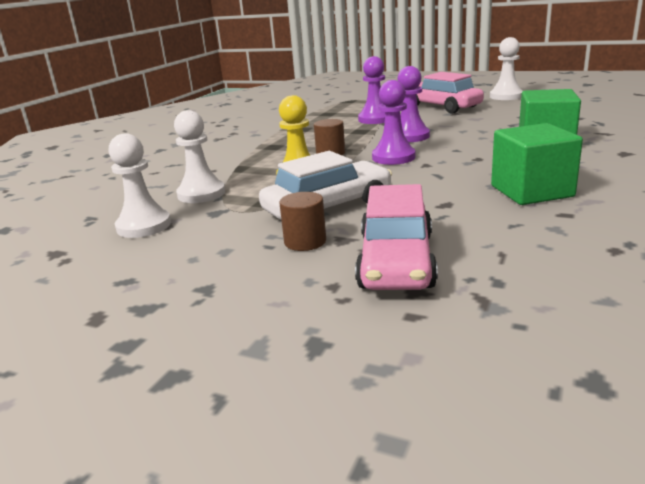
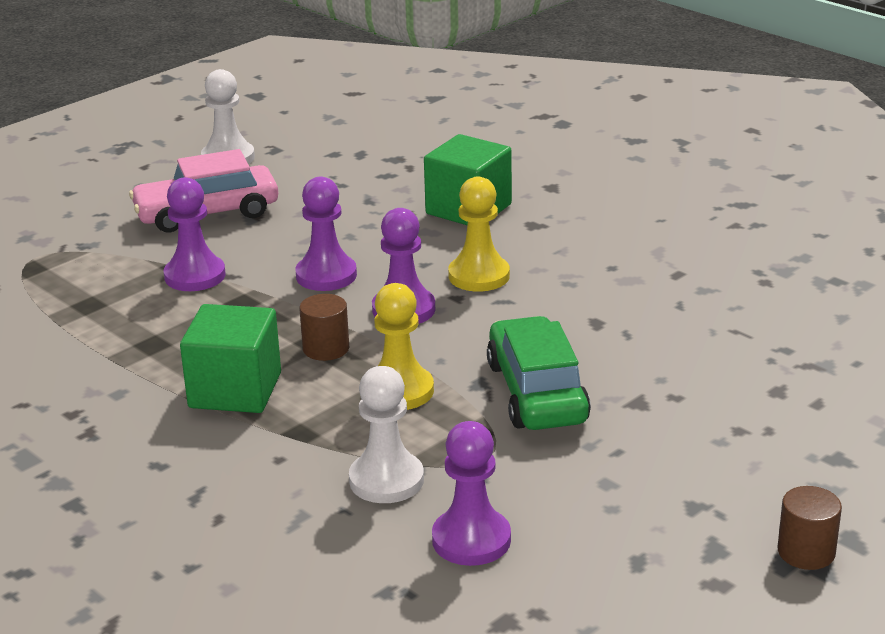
camera: 70 degrees left, 5 degrees up
(144, 226) = (471, 540): white pawn -> purple pawn
(305, 241) = (626, 426): brown cylinder -> brown cylinder (806, 552)
(328, 207) = (537, 392): white car -> green car
(396, 261) = (713, 385): pink car -> none
(461, 163) = (479, 276): none -> yellow pawn
(531, 191) = (608, 268): green cube -> green cube (235, 390)

